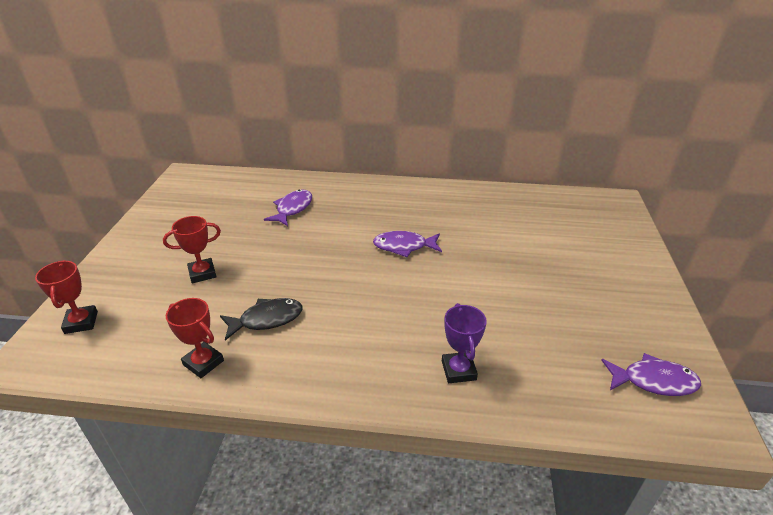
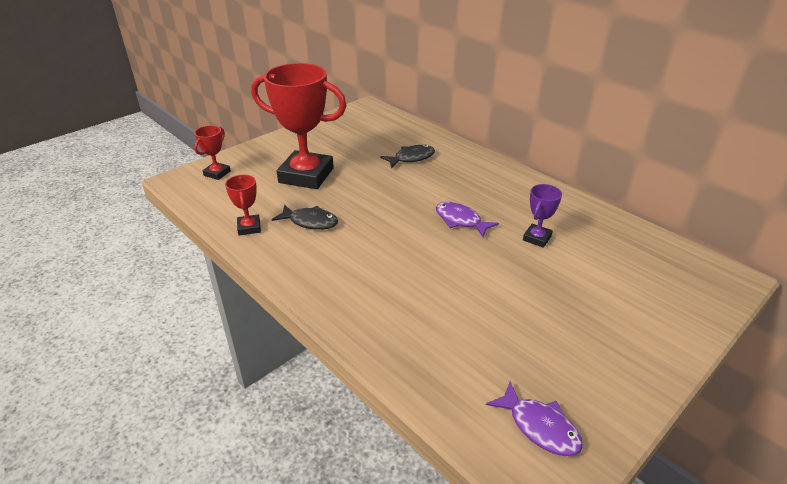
camera: 40 degrees right, 0 degrees up
(202, 273) = (306, 175): red trophy -> red trophy, size x2.22
(293, 209) = (411, 158): purple fish -> black fish
(458, 370) = (391, 321): purple trophy -> purple trophy (537, 238)

